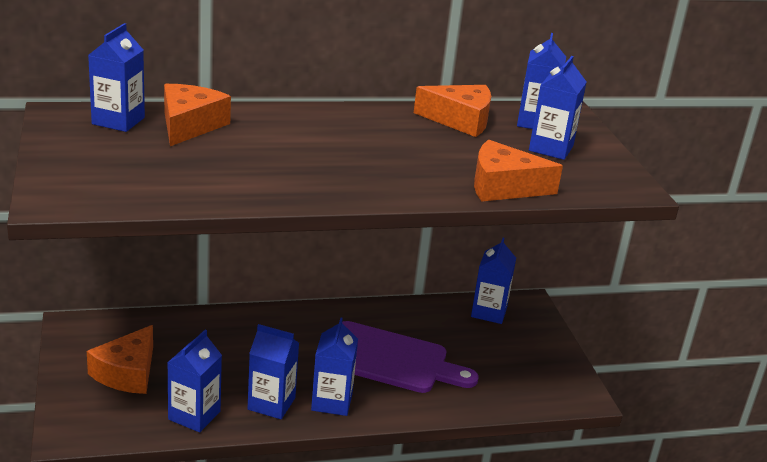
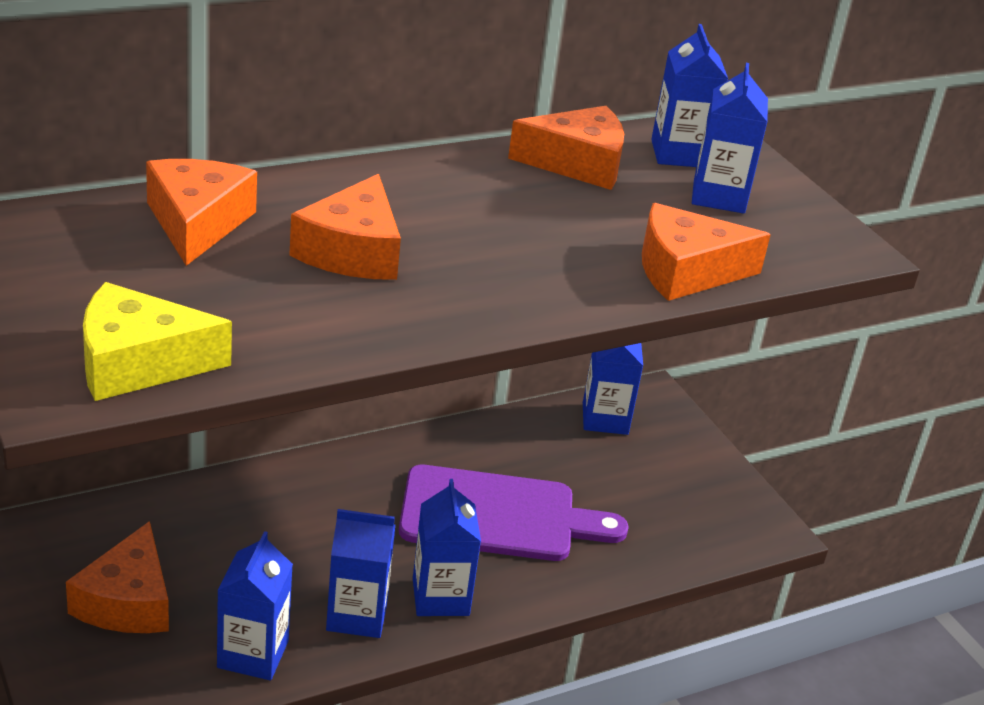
camera: 15 degrees left, 5 degrees up
(111, 192) = (138, 363): none -> yellow cheese
(118, 121) = (85, 229): blue carton -> none
(280, 150) = (352, 251): none -> orange cheese

